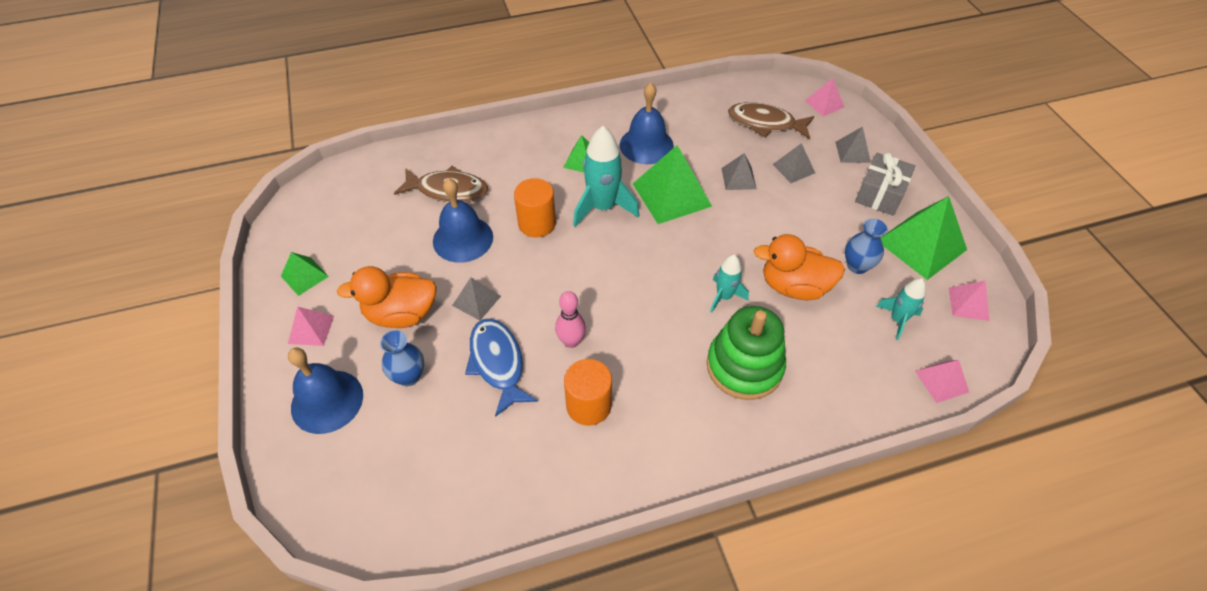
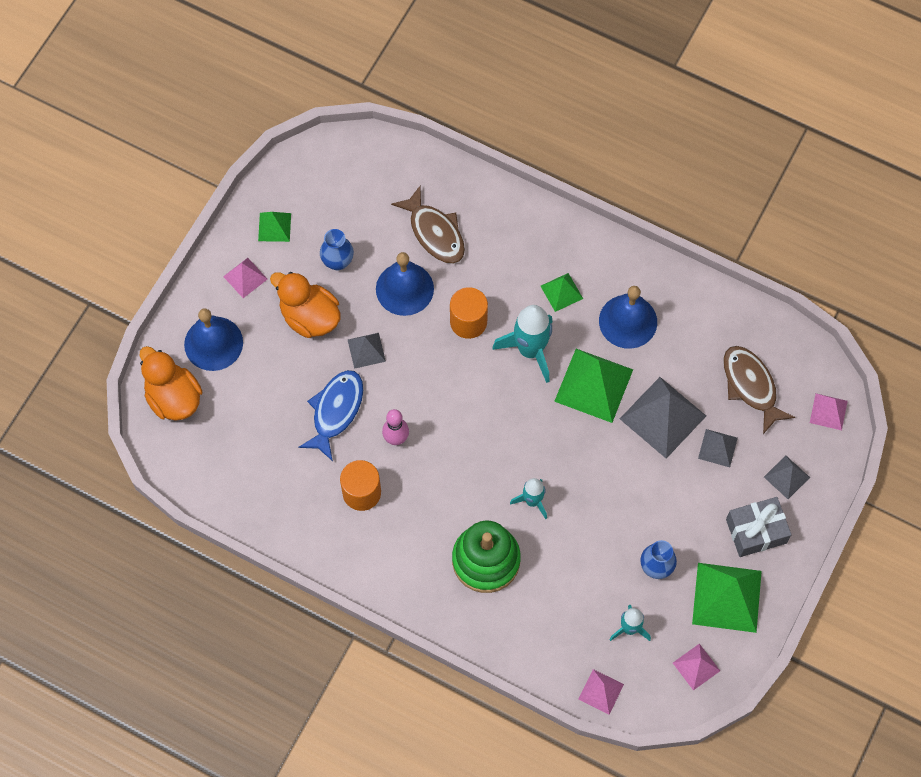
camera: 45 degrees right, 15 degrees up
(409, 376) = (274, 370): blue vase -> blue vase (338, 262)
(738, 178) = (663, 417): grey pyramid -> grey pyramid, size x1.90
(794, 286) = (590, 539): orange duck -> orange duck (173, 398)

